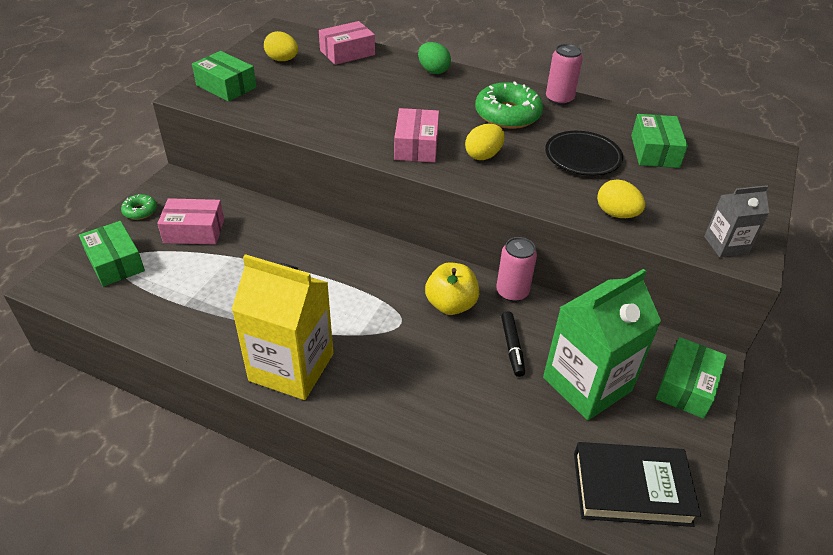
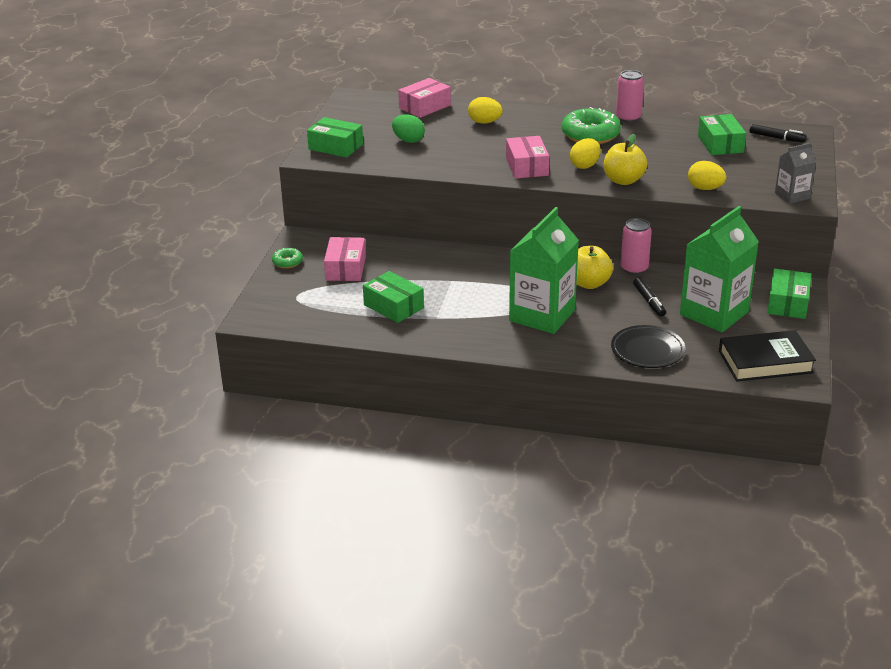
camera: 10 degrees left, 10 degrees down
(115, 262) = (294, 298): green box -> green box (393, 306)
(194, 231) = (345, 268): pink box -> pink box turned 75 degrees counterclockwise
(282, 60) = (370, 120): yellow egg -> yellow egg (484, 122)
(291, 367) = (484, 338): yellow carton -> none
(375, 344) = (542, 315): none -> green carton
(433, 71) = (509, 111): green egg -> green egg (408, 140)
(520, 184) = (623, 180): none -> yellow apple
(582, 157) = (664, 156): black plate -> black plate (647, 350)
(725, 153) = (776, 138): none -> black marker

